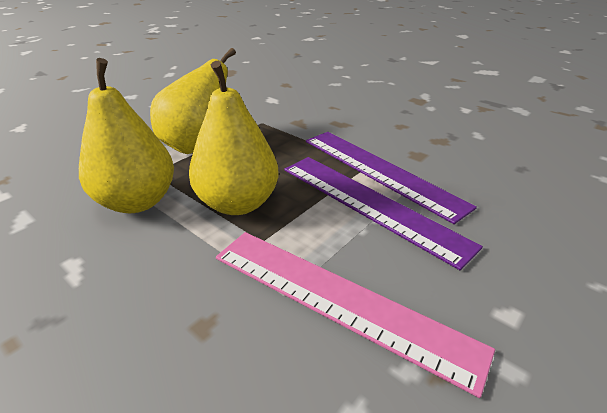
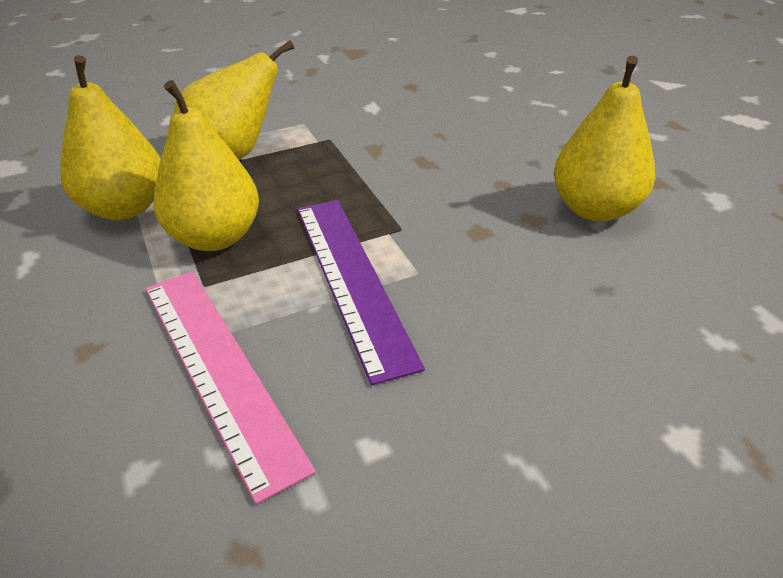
camera: 25 degrees right, 5 degrees up
(380, 171) = (407, 241): purple ruler -> none
(467, 128) = (594, 209): none -> yellow pear

